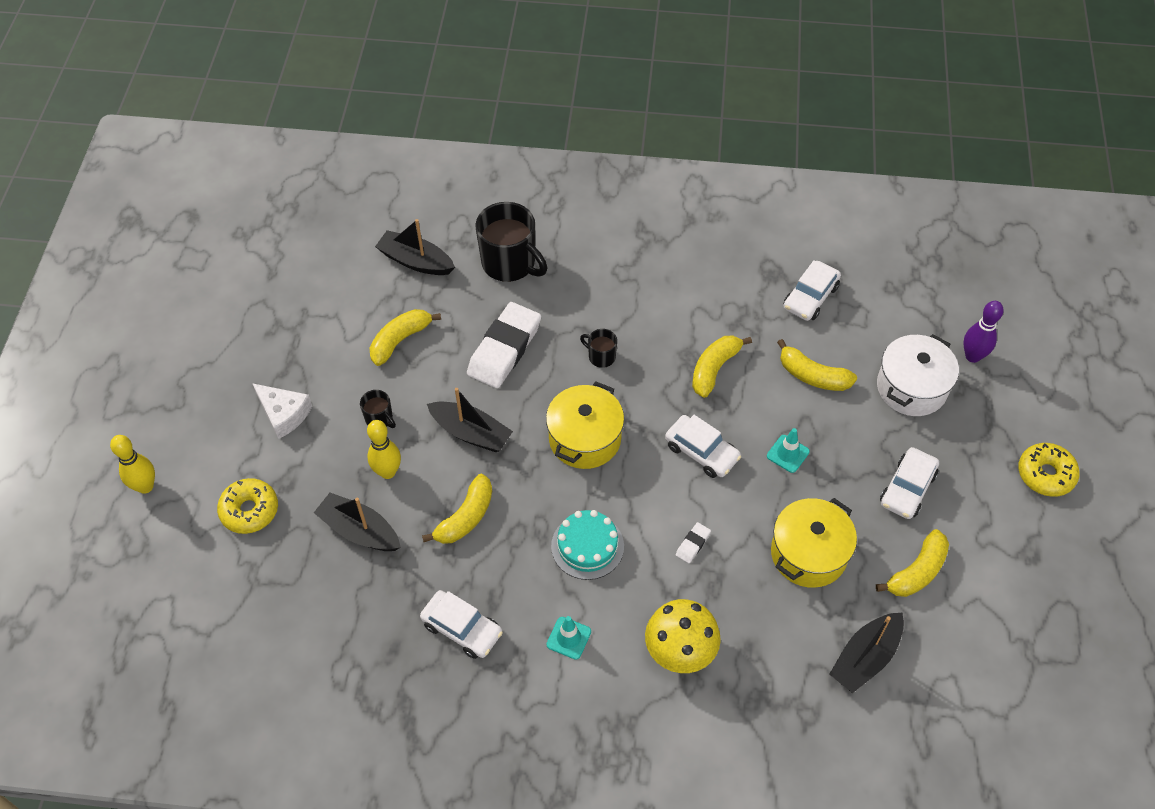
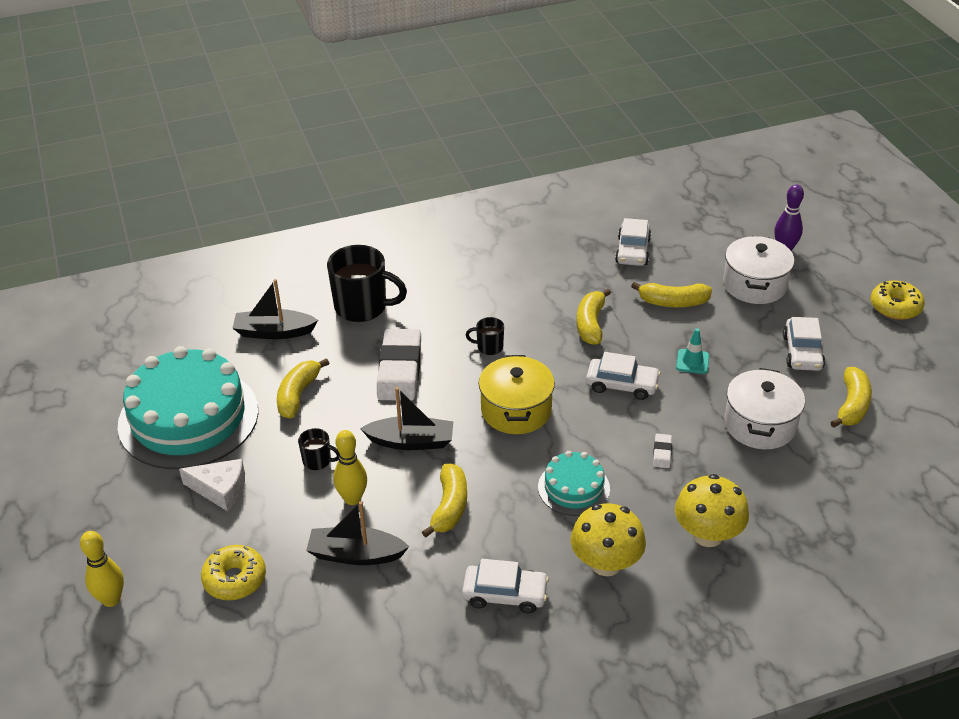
camera: 25 degrees left, 15 degrees down
(295, 326) = (188, 418): none -> turquoise cake
(568, 638) = (606, 563): turquoise traffic cone -> yellow mushroom
(808, 554) = (760, 424): yellow pot -> white pot
(865, 658) = (858, 480): black boat -> none

